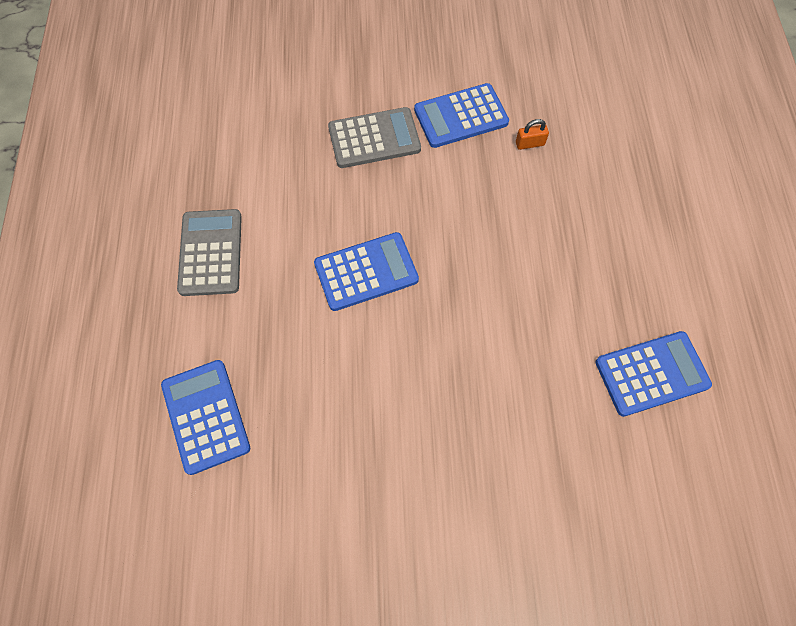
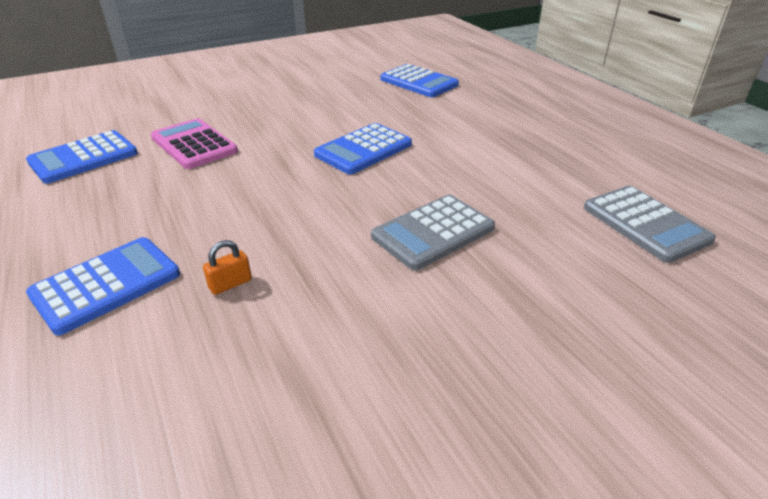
camera: 155 degrees right, 30 degrees down
(211, 253) = (499, 130): grey calculator -> grey calculator (645, 224)
(461, 116) = (340, 286): blue calculator -> blue calculator (106, 285)
(534, 355) = (194, 145): none -> pink calculator

